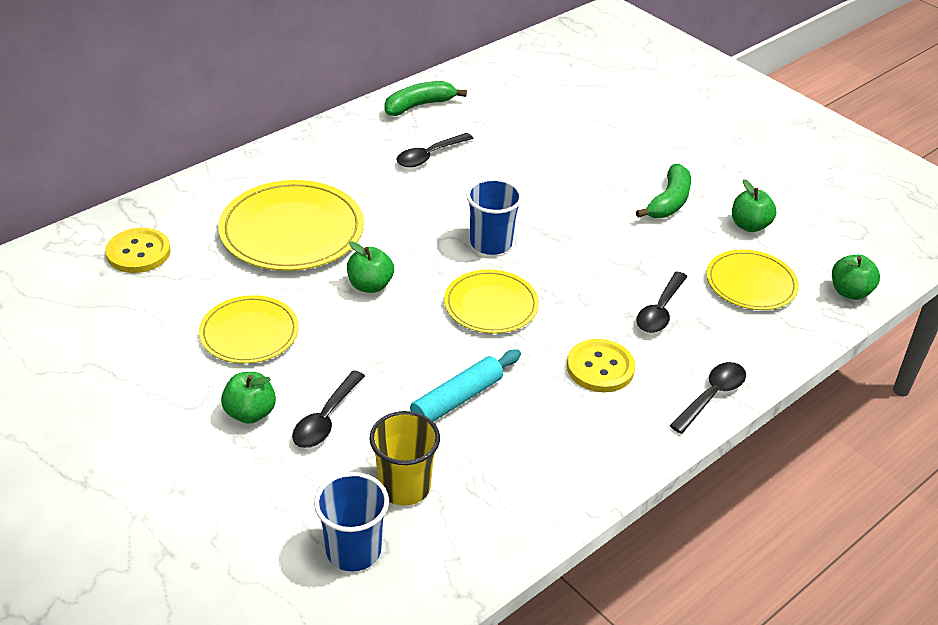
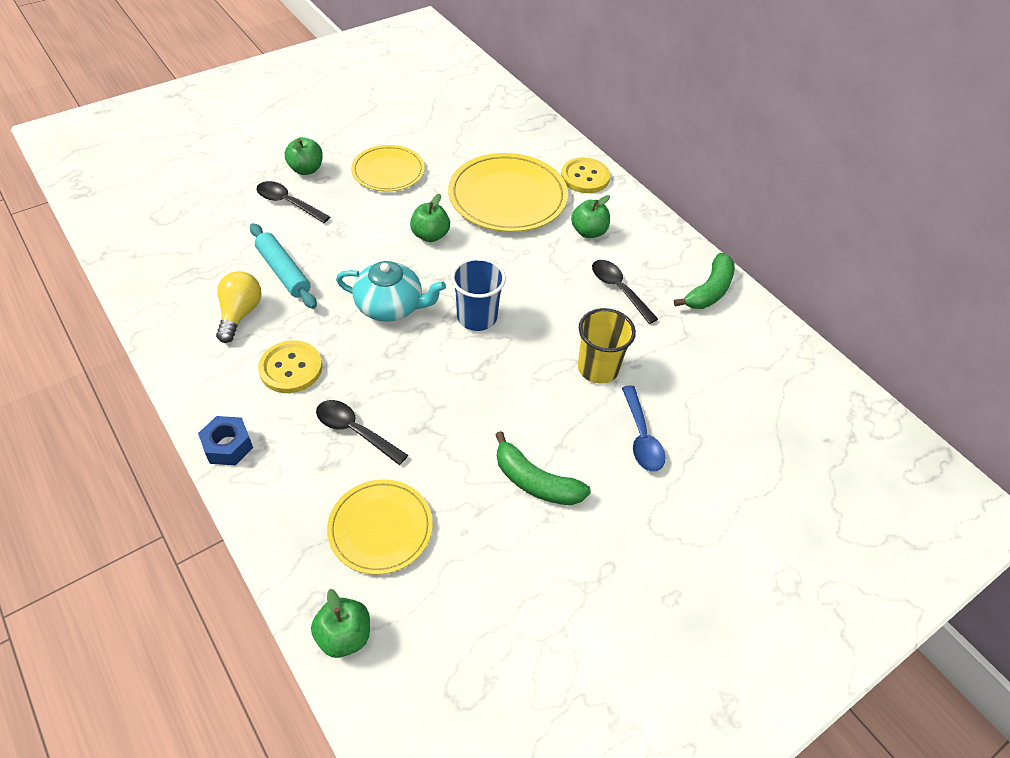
camera: 95 degrees right, 10 degrees up
(138, 252) = (488, 123): yellow button -> yellow button (585, 177)
(353, 550) = (165, 208): blue cup -> none
(404, 487) = (208, 236): yellow cup -> yellow cup (598, 368)
(419, 105) = (709, 291): green banana -> green banana turned 60 degrees clockwise
(491, 305) = (390, 306): yellow plate -> turquoise teapot
(534, 424) = (240, 314): none -> yellow light bulb
(602, 148) = (641, 437): none -> blue spoon
(712, 396) = (228, 446): black spoon -> blue nut
(749, 225) = (484, 557): green apple -> green apple (588, 232)

